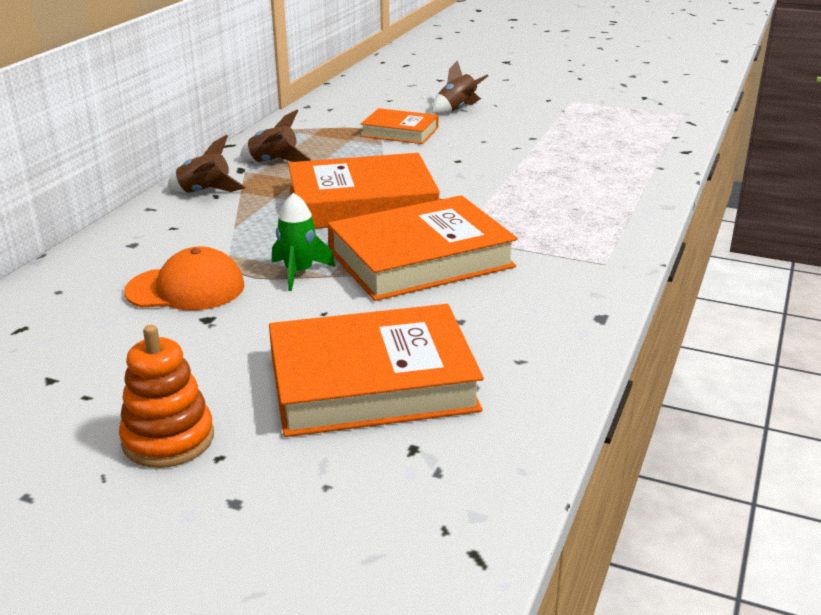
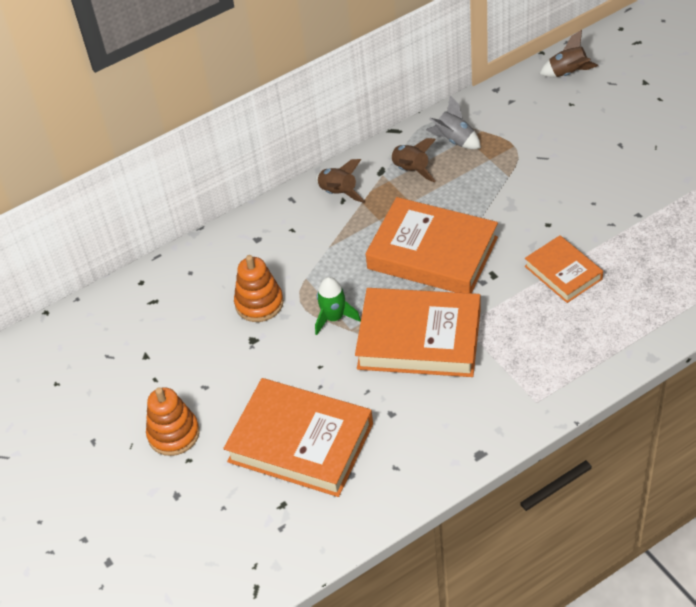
camera: 40 degrees right, 20 degrees up
(186, 288) = (259, 303): orange cap -> orange stacking toy
(300, 137) = (455, 140): none -> grey rocket
(400, 132) = (537, 162): orange book -> orange book (563, 273)
(457, 109) = (615, 143): brown rocket -> brown rocket (568, 73)

